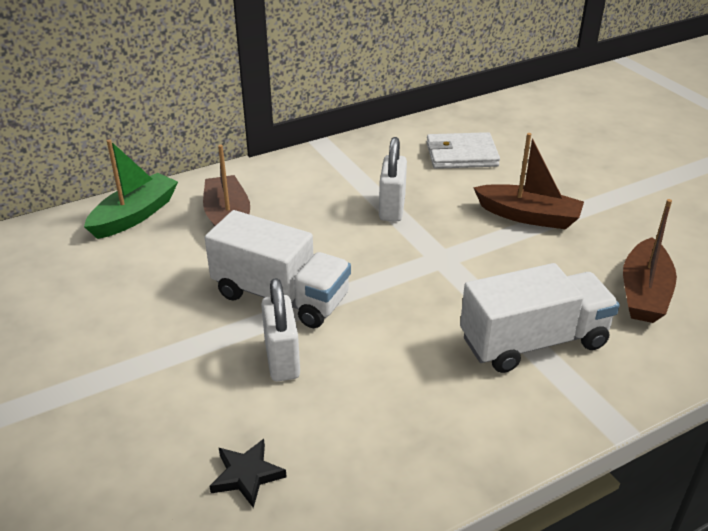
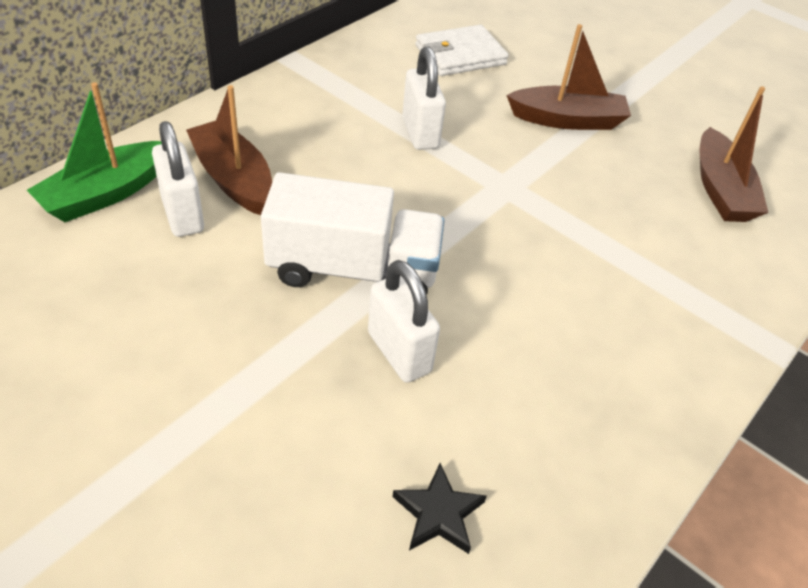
camera: 25 degrees left, 10 degrees up
(135, 215) = (106, 193): green boat -> green boat turned 150 degrees counterclockwise
(178, 237) = (182, 214): none -> white padlock
(533, 342) = (649, 268): white truck -> none

